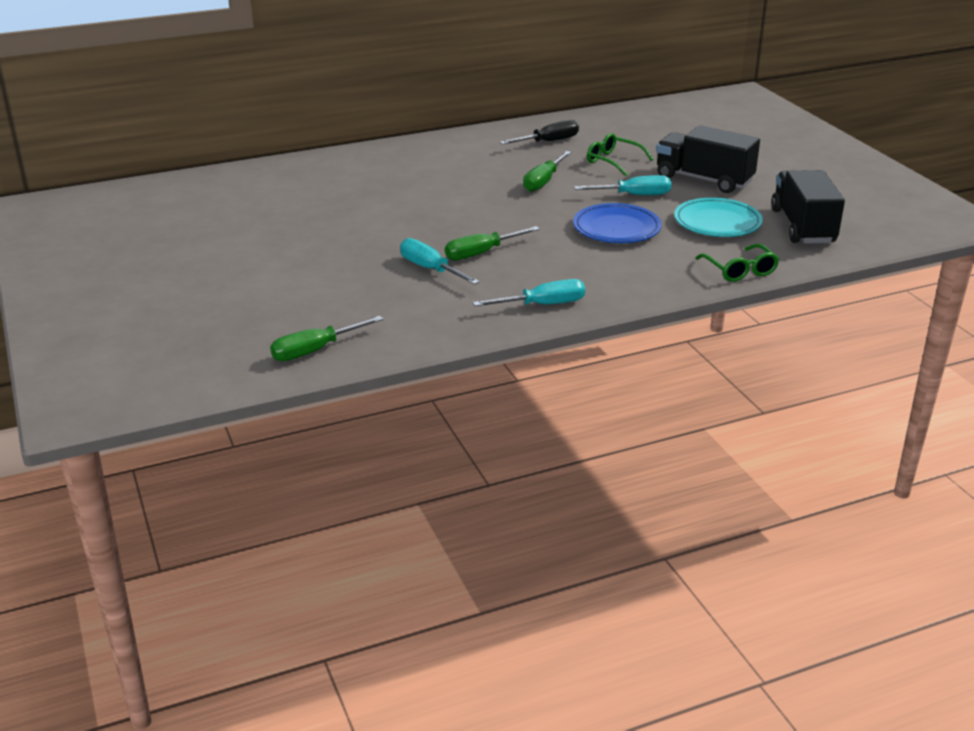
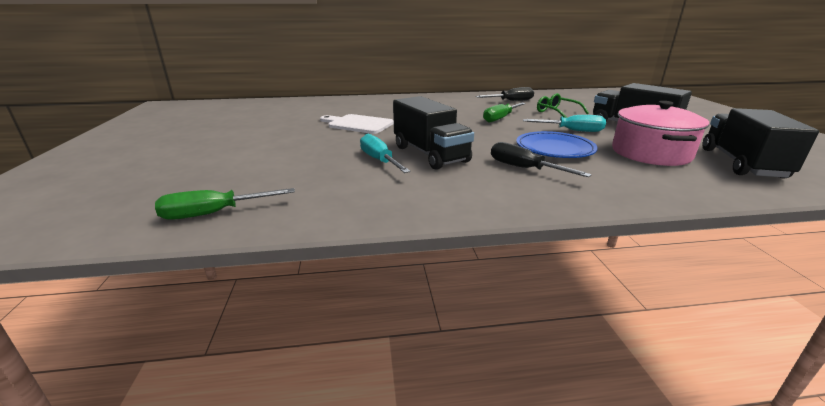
camera: 15 degrees right, 5 degrees down
(364, 214) = (358, 124): none -> white cutting board
(482, 253) = (430, 154): green screwdriver -> black truck
(542, 305) = (466, 200): turquoise screwdriver -> none
(588, 260) = (524, 168): none -> black screwdriver
(717, 222) = (650, 153): turquoise plate -> pink pot
(740, 271) = (686, 193): green glasses -> none

